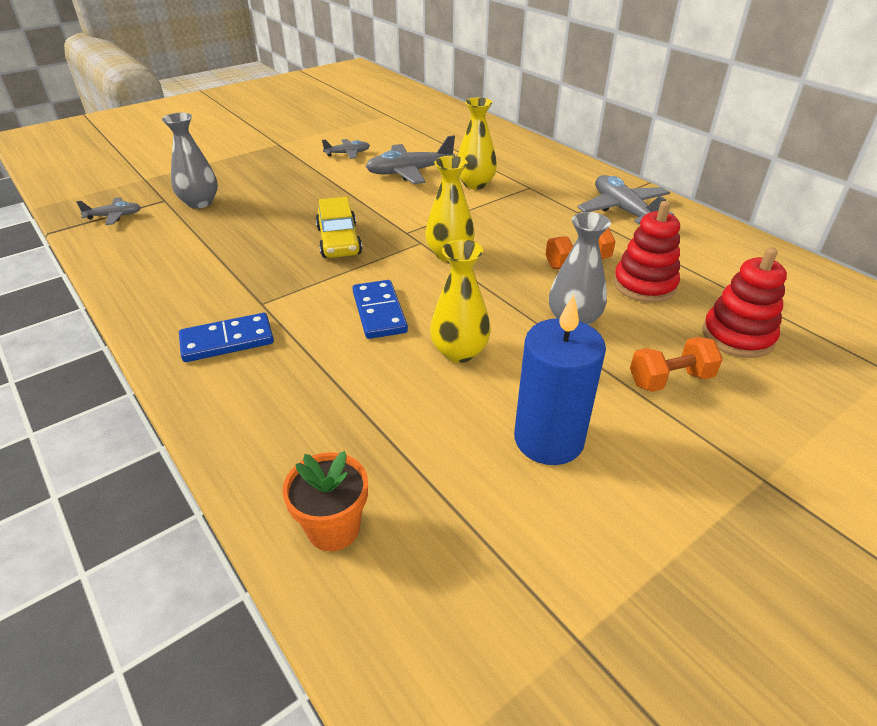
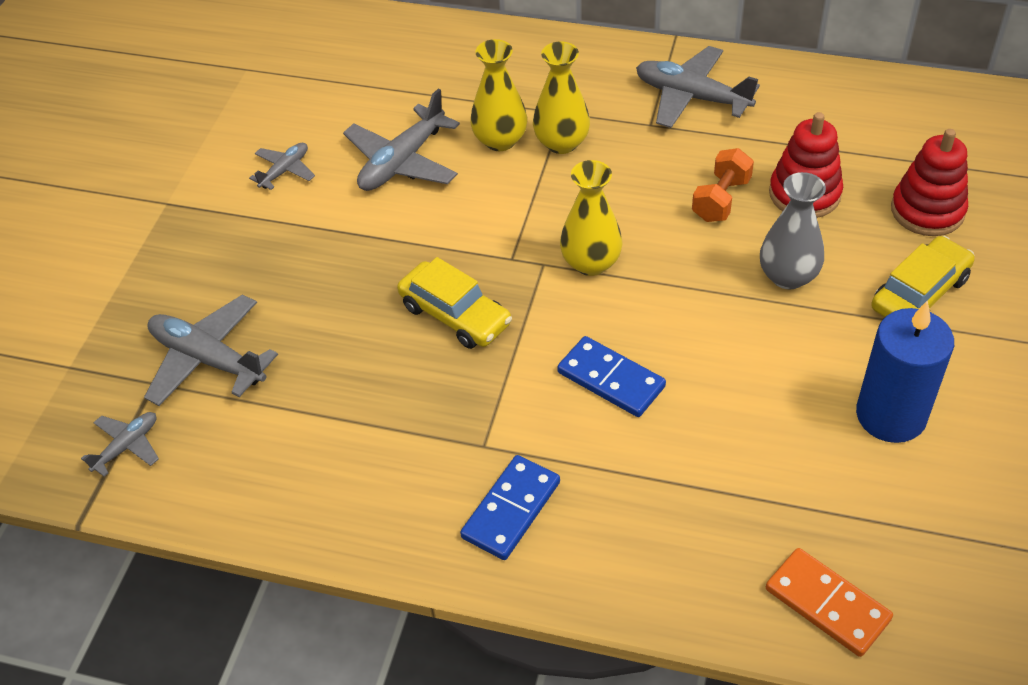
camera: 35 degrees left, 10 degrees up
(199, 202) = (208, 359): grey vase -> grey plane
(333, 528) = (827, 604): orange flower pot -> orange domino
(459, 352) = (733, 376): yellow vase -> yellow vase (561, 143)
(670, 379) = (919, 293): orange dumbbell -> yellow car

